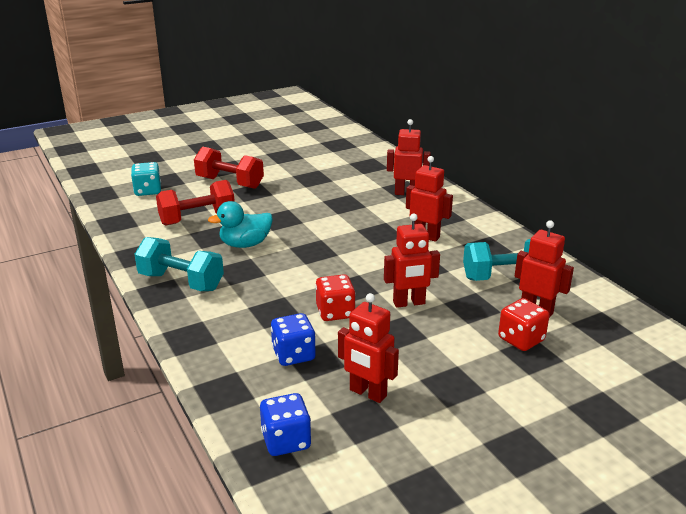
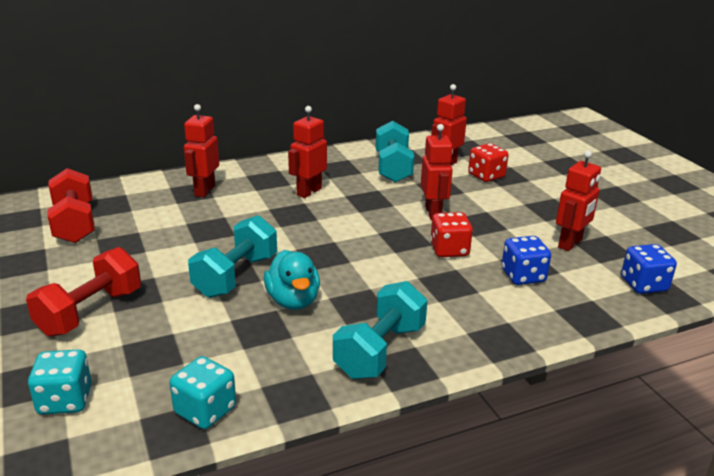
camera: 85 degrees left, 0 degrees up
(130, 228) = (205, 410): none -> turquoise dice
(197, 219) = (202, 341): red dumbbell -> red dumbbell (74, 224)
(276, 220) = (236, 276): none -> turquoise dumbbell

